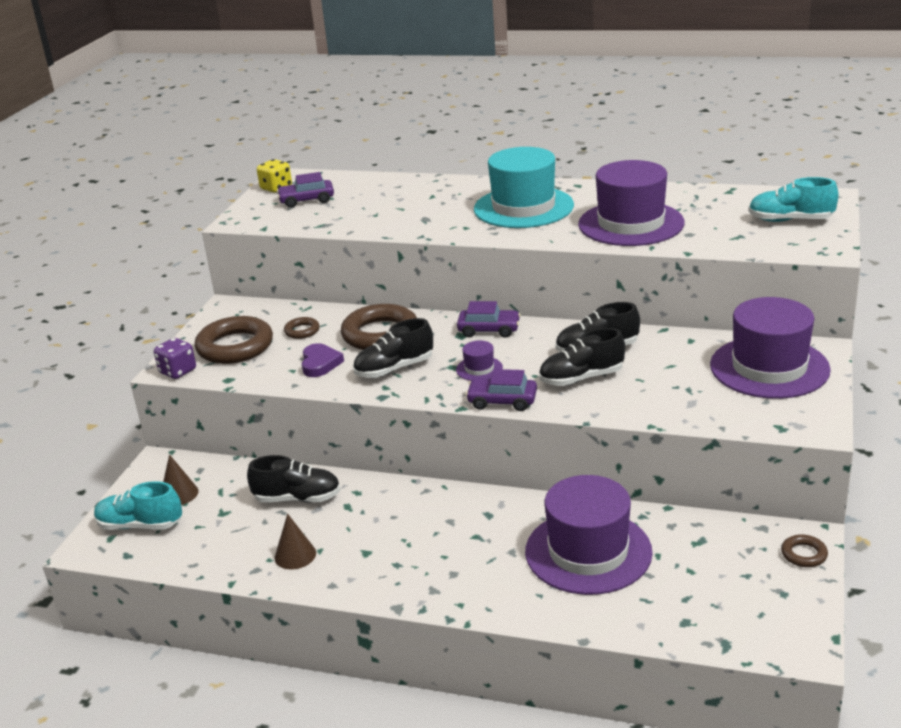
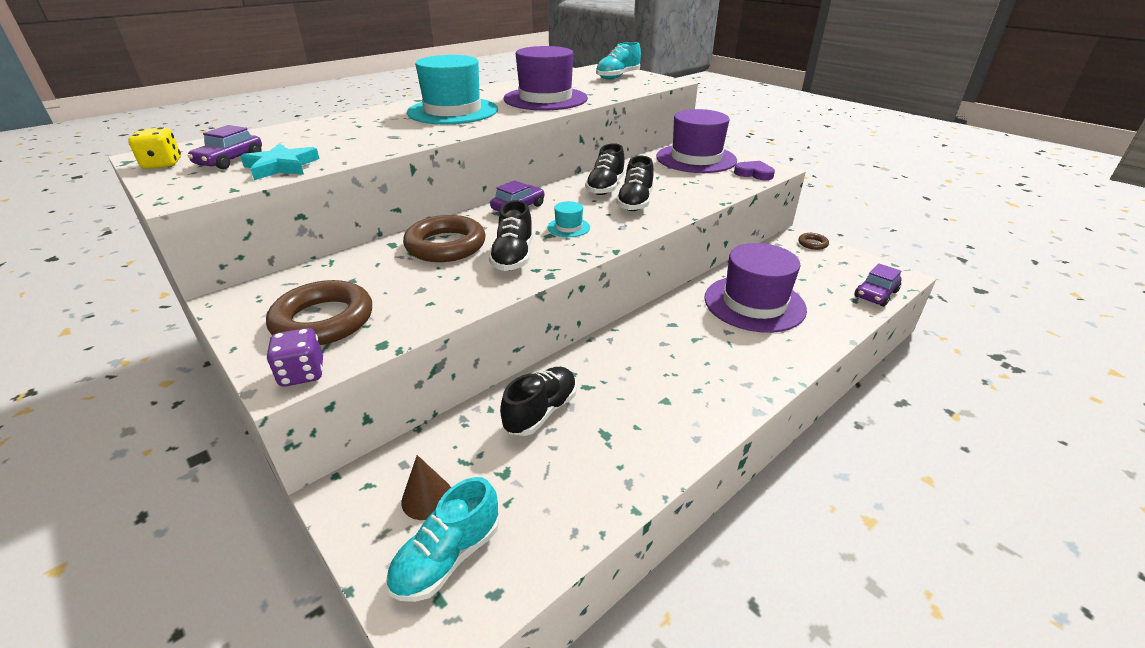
camera: 60 degrees left, 5 degrees up
(295, 555) = (630, 445): brown cone -> none
(302, 331) = (368, 276): brown ring -> none
(316, 219) = (281, 166): none -> turquoise star
(320, 363) = (444, 286): purple heart -> purple heart (754, 173)
(479, 369) = (568, 227): purple hat -> turquoise hat
(502, 401) = (627, 234): purple car -> purple car (875, 294)

